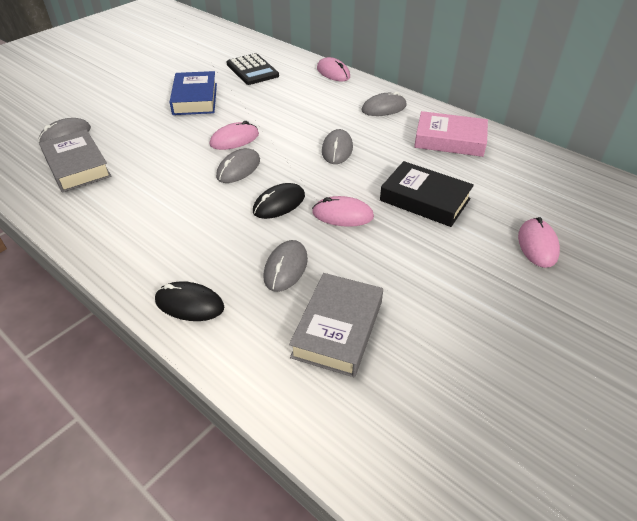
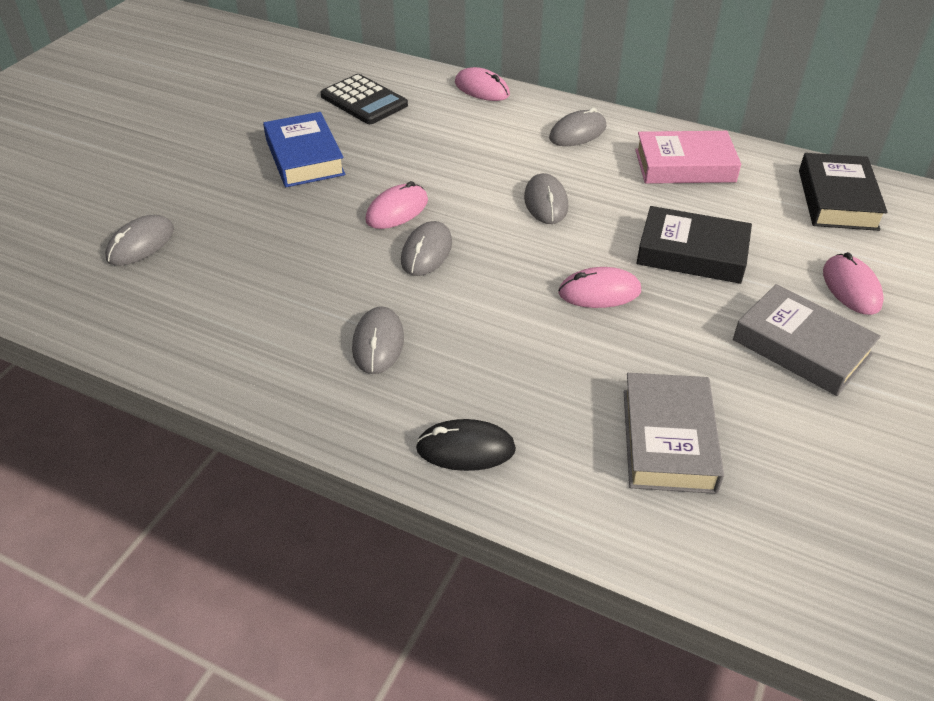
camera: 15 degrees left, 0 degrees up
(77, 166) = (189, 288): grey book -> grey book (801, 347)
(279, 204) = (509, 292): black mouse -> none
(286, 268) = (563, 376): grey mouse -> grey mouse (378, 343)
(556, 180) = (837, 199): none -> black book

